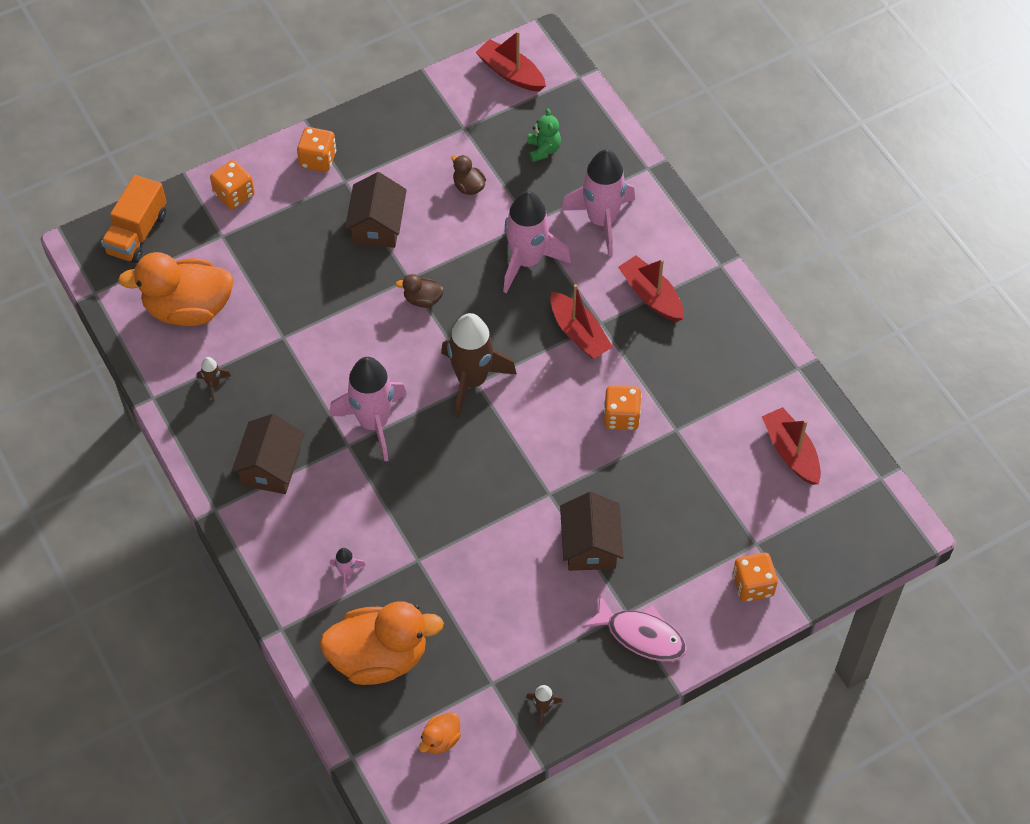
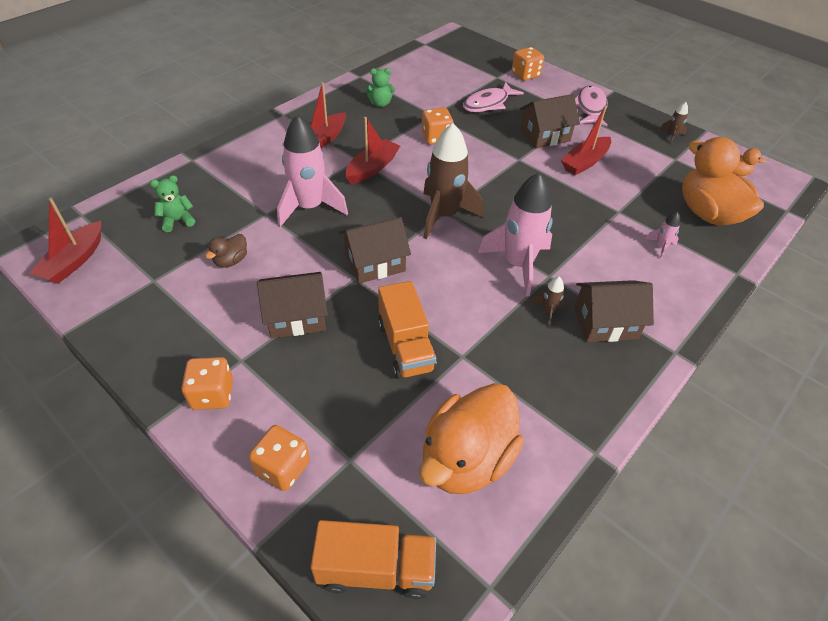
camera: 110 degrees left, 10 degrees down
(188, 309) = (466, 459): orange duck -> orange duck turned 60 degrees clockwise
(213, 384) = (548, 399): brown rocket -> brown rocket (548, 311)
(311, 298) = (405, 346): none -> orange truck
(422, 299) = (375, 263): brown duck -> brown house
(601, 220) = (254, 174): pink rocket -> none
(685, 505) = (488, 103): none -> pink fish
(718, 375) = (380, 103): none -> green teddy bear
(791, 452) = (424, 72): red boat -> red boat (584, 162)

